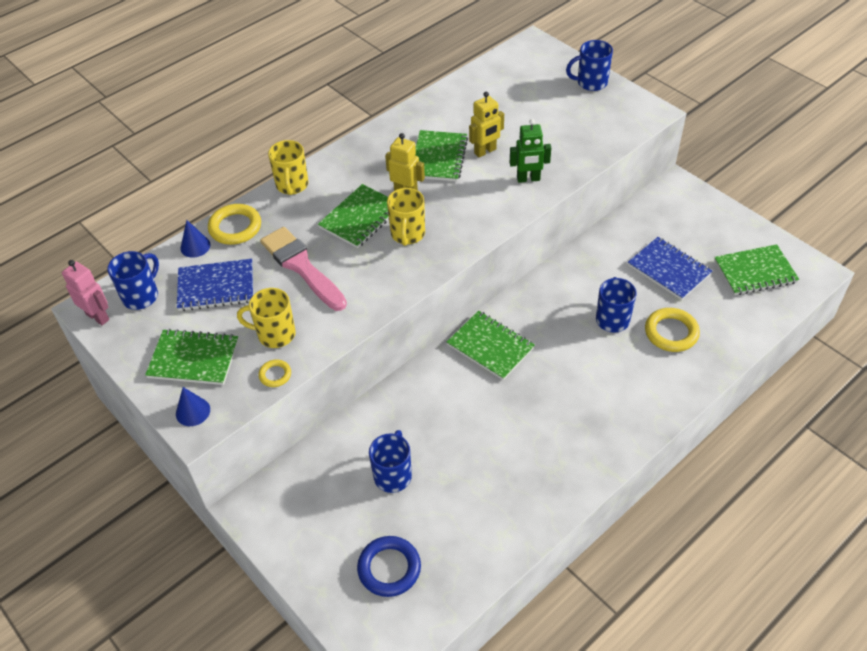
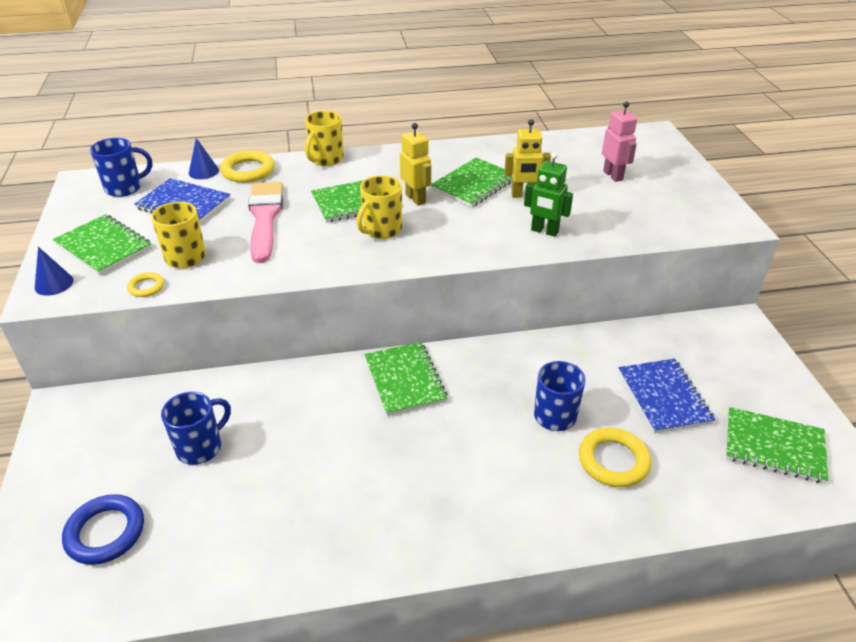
camera: 30 degrees right, 10 degrees down
(98, 317) = (79, 189): pink robot -> pink robot (613, 175)
(591, 83) = (688, 179): blue mug -> none

